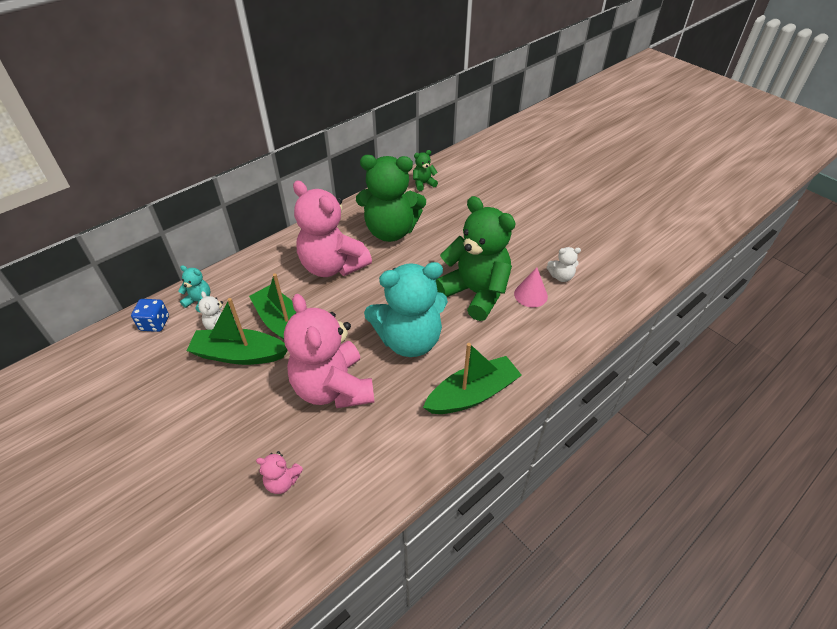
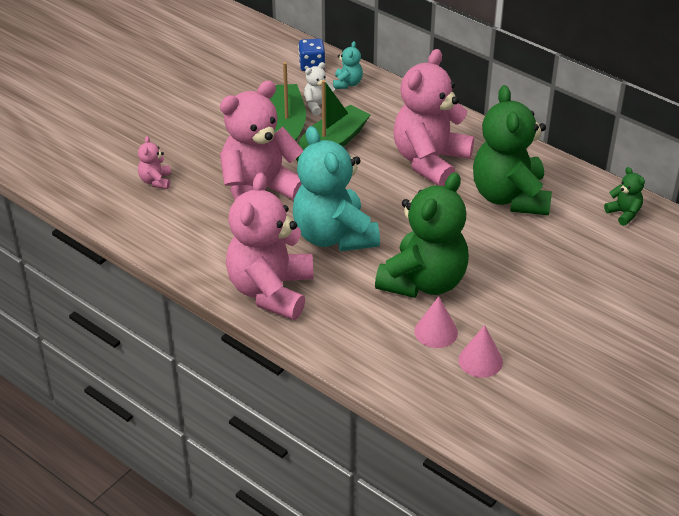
camera: 80 degrees right, 5 degrees down
(472, 394) = (271, 291): green boat -> pink teddy bear
(561, 276) = (480, 360): white teddy bear -> pink cone

